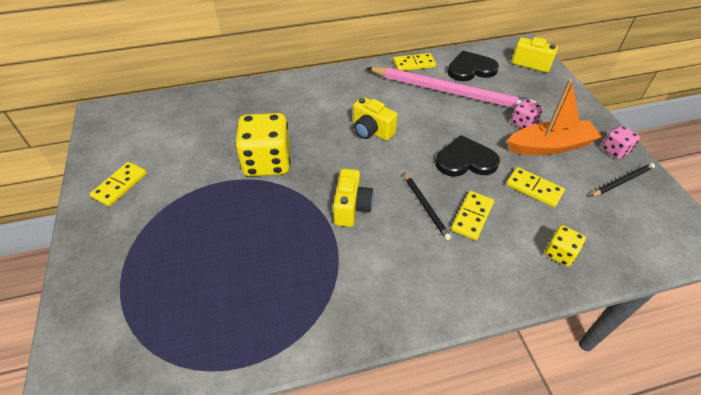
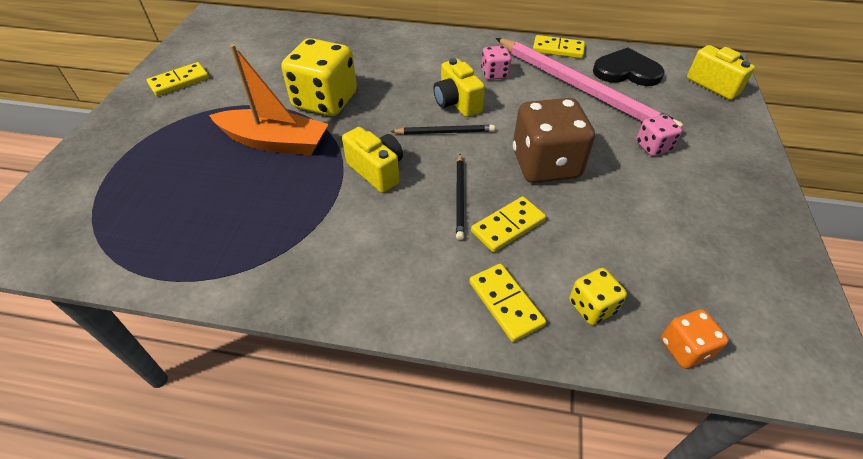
camera: 25 degrees right, 0 degrees up
(351, 208) = (377, 171): yellow camera -> yellow camera turned 75 degrees counterclockwise
(465, 160) = (545, 164): black heart -> brown dice
(534, 188) = (612, 223): yellow domino -> yellow domino (505, 303)
(550, 146) = (671, 183): orange boat -> orange boat (275, 142)
(615, 150) = (765, 216): pink dice -> pink dice (494, 74)
(622, 181) = (749, 255): black pencil -> black pencil (445, 132)
(626, 258) = (685, 348): none -> orange dice

